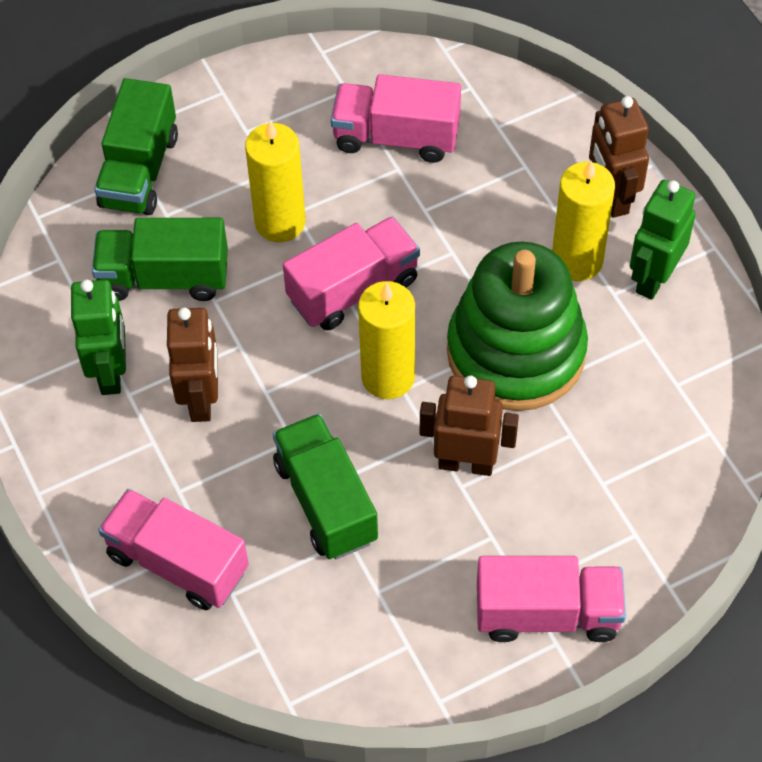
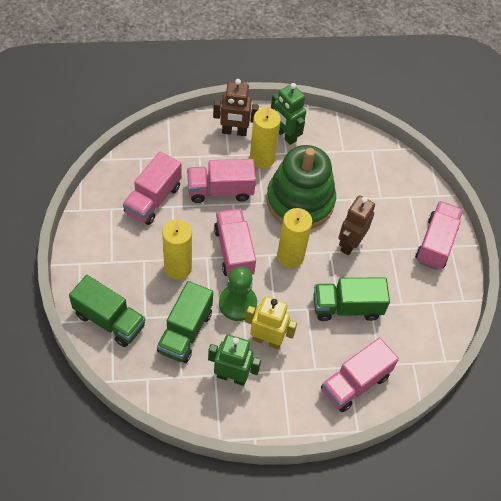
camera: 75 degrees left, 0 degrees up
(202, 399) = (267, 340): brown robot -> yellow robot
(252, 331) = (237, 303): none -> green pawn
(469, 223) = (220, 190): none -> pink truck

